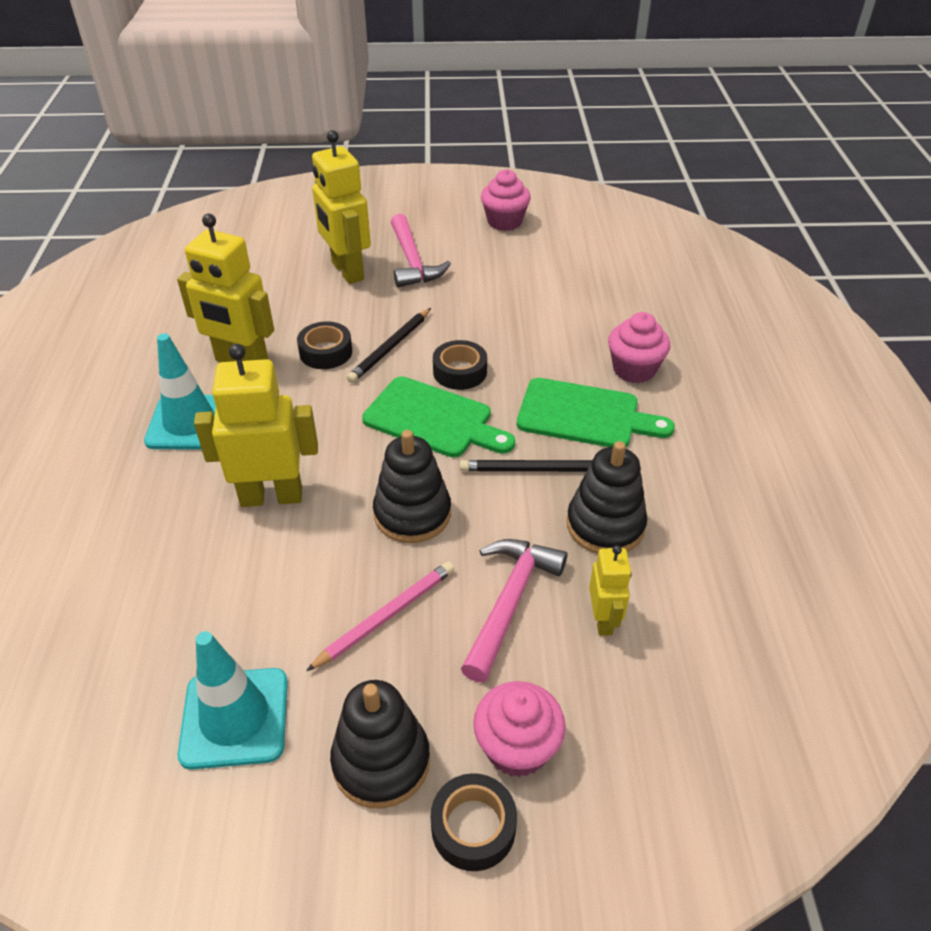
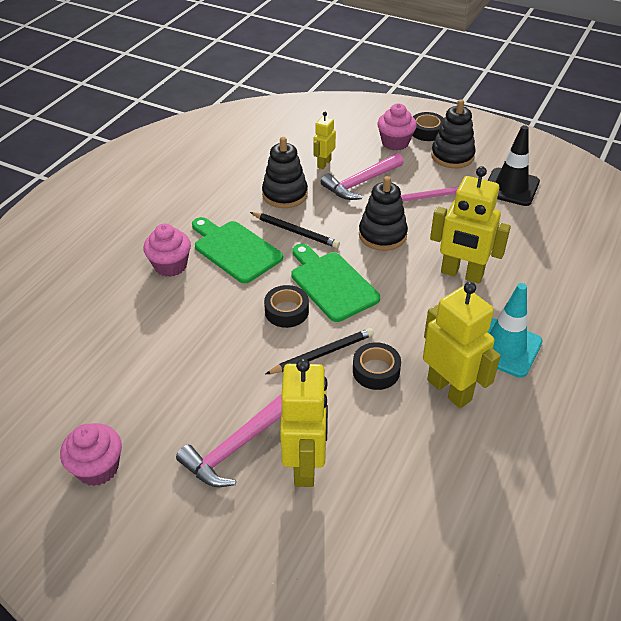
camera: 150 degrees left, 0 degrees up
(235, 718) = (511, 187): turquoise traffic cone -> black traffic cone
(412, 261) = (234, 449): pink hammer -> pink hammer turned 150 degrees counterclockwise

